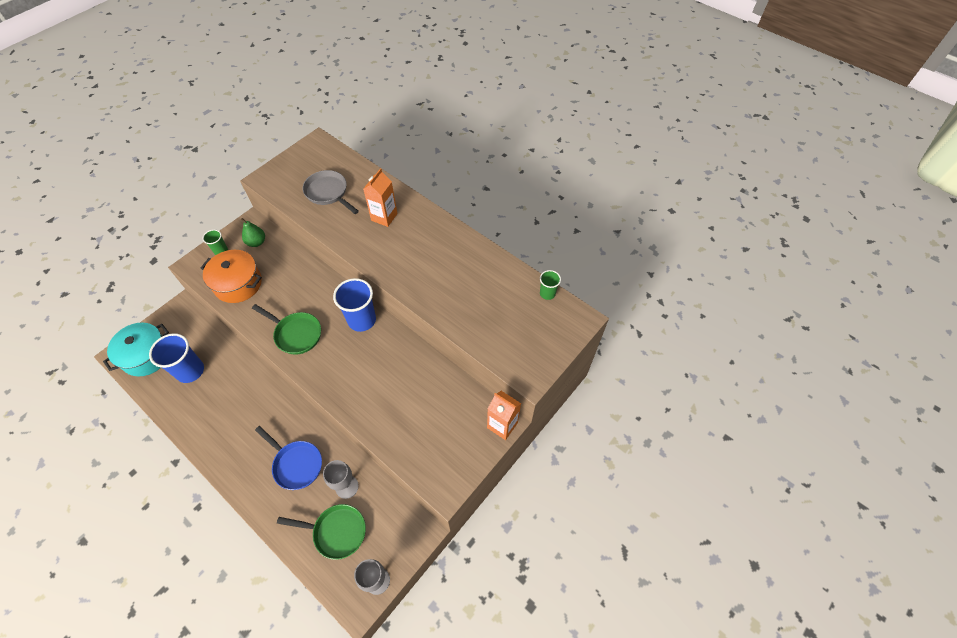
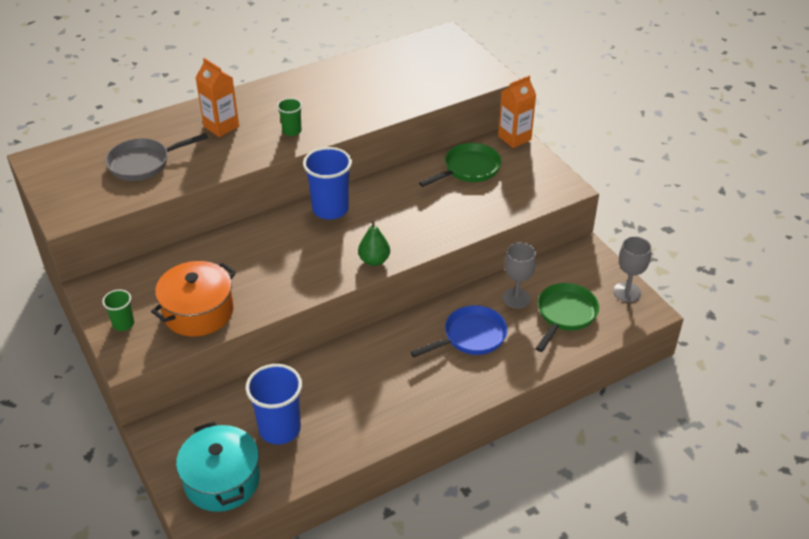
camera: 70 degrees left, 15 degrees down
(256, 242) = (135, 285): green pear -> green pear (374, 260)
(296, 334) = (317, 266): green pan -> green pan (469, 169)
(547, 293) = (404, 45): green cup -> green cup (292, 131)

